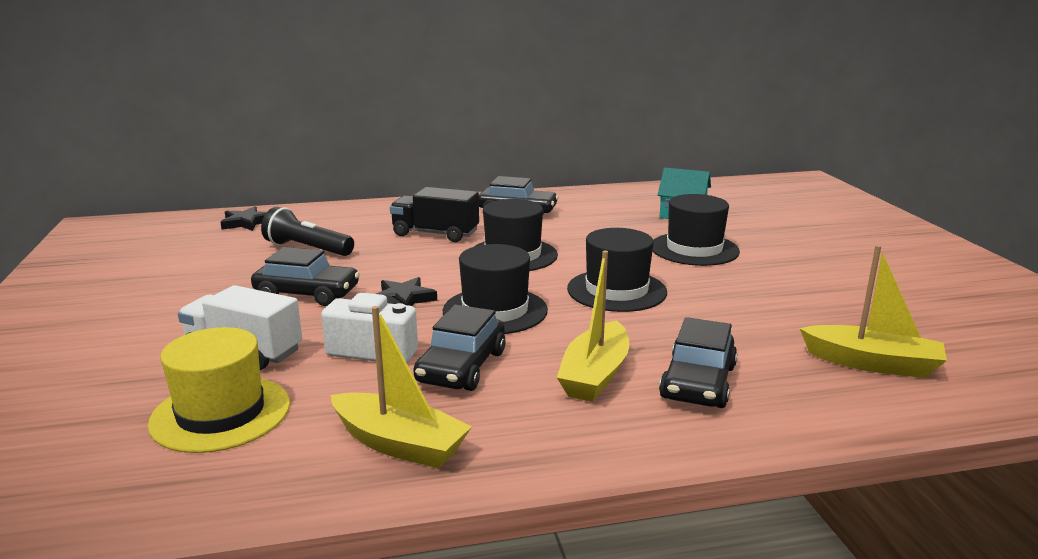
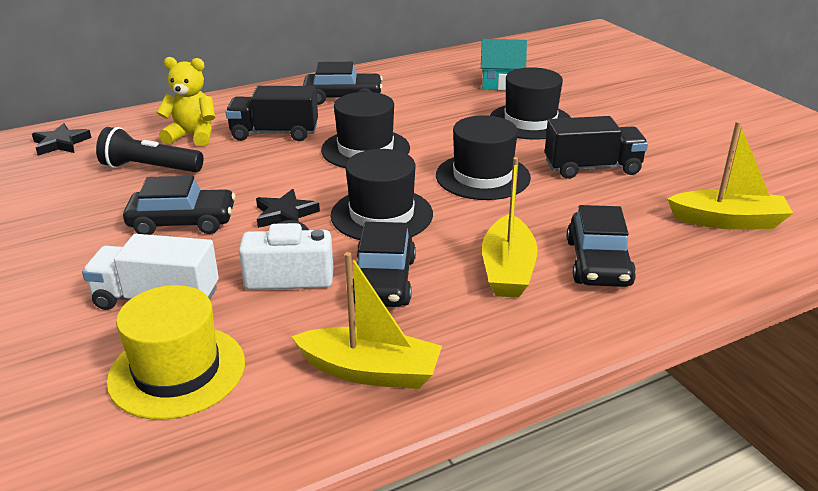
camera: 15 degrees left, 10 degrees up
(361, 228) = (192, 136): none -> yellow teddy bear
(739, 296) = (592, 168): none -> black truck

